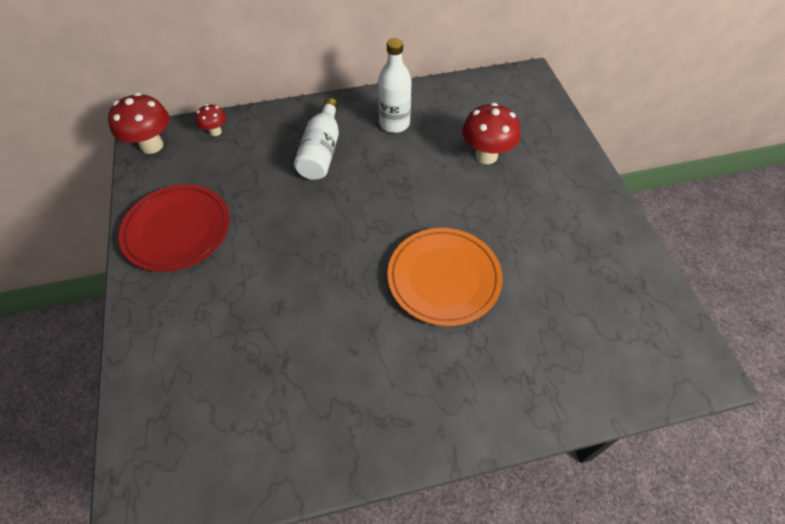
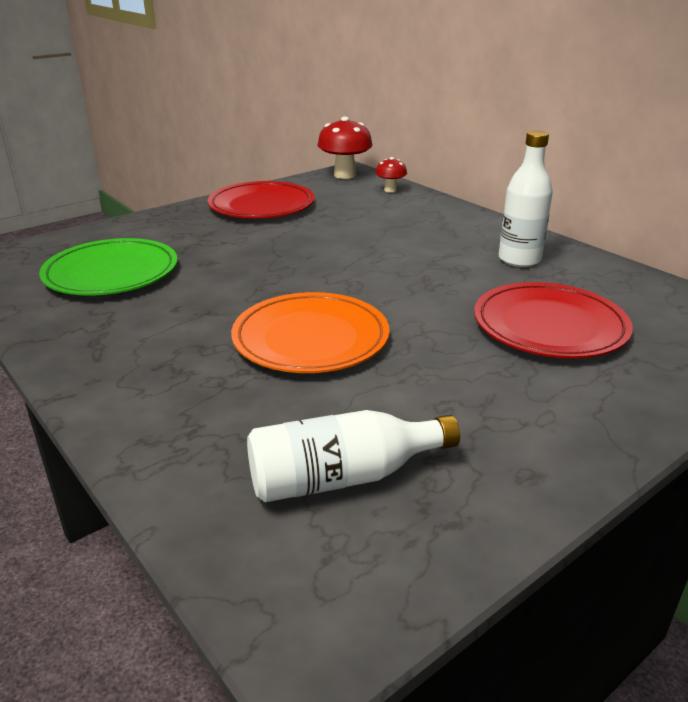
camera: 65 degrees right, 25 degrees down
(252, 387) = (111, 273): none -> green plate
(321, 151) = (424, 235): white bottle -> white bottle (343, 477)
(486, 155) = (549, 326): red mushroom -> red plate

